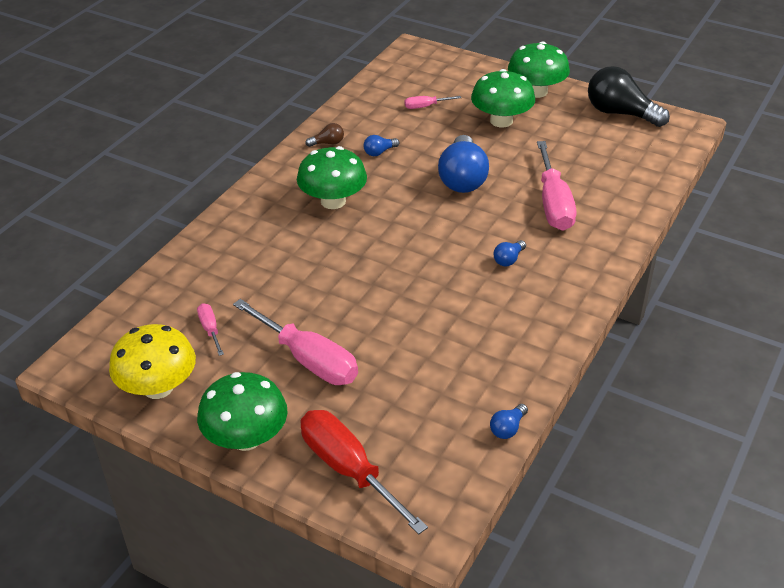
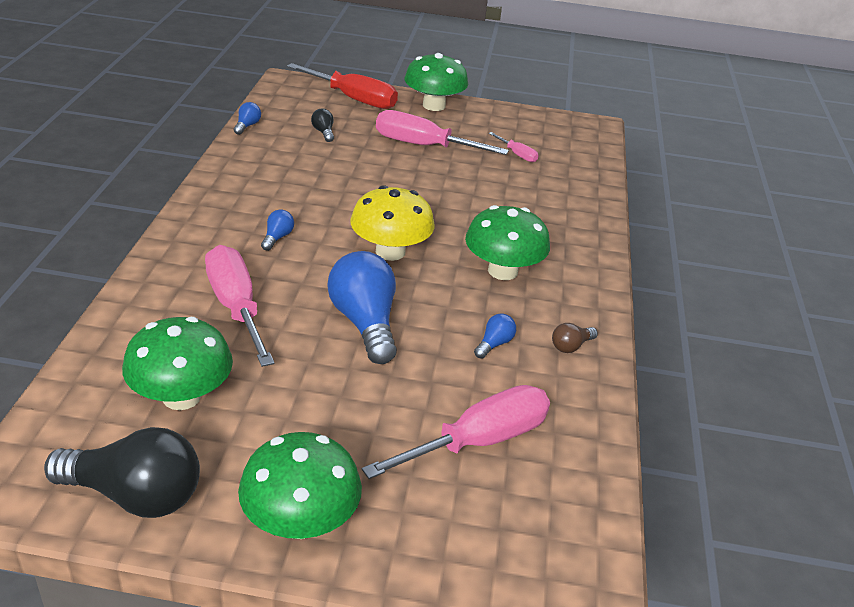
camera: 155 degrees right, 5 degrees down
(158, 387) = (519, 121): yellow mushroom -> yellow mushroom (390, 252)
(416, 401) = (323, 132): none -> black light bulb
(425, 106) = (478, 441): pink screwdriver -> pink screwdriver, size x2.13
(501, 121) = (344, 435): green mushroom -> green mushroom (181, 396)

